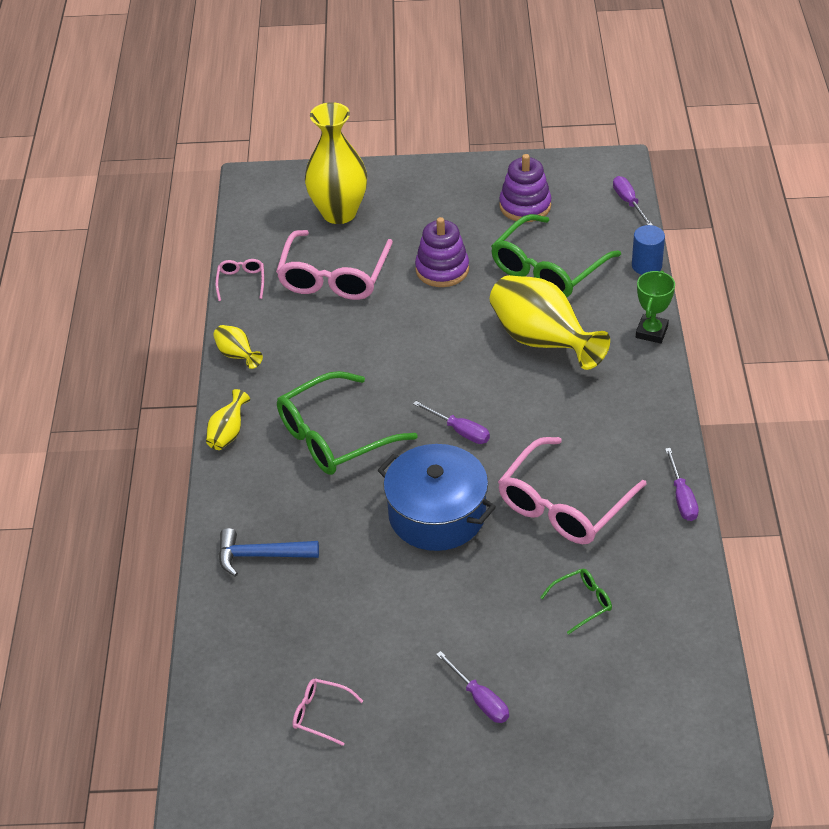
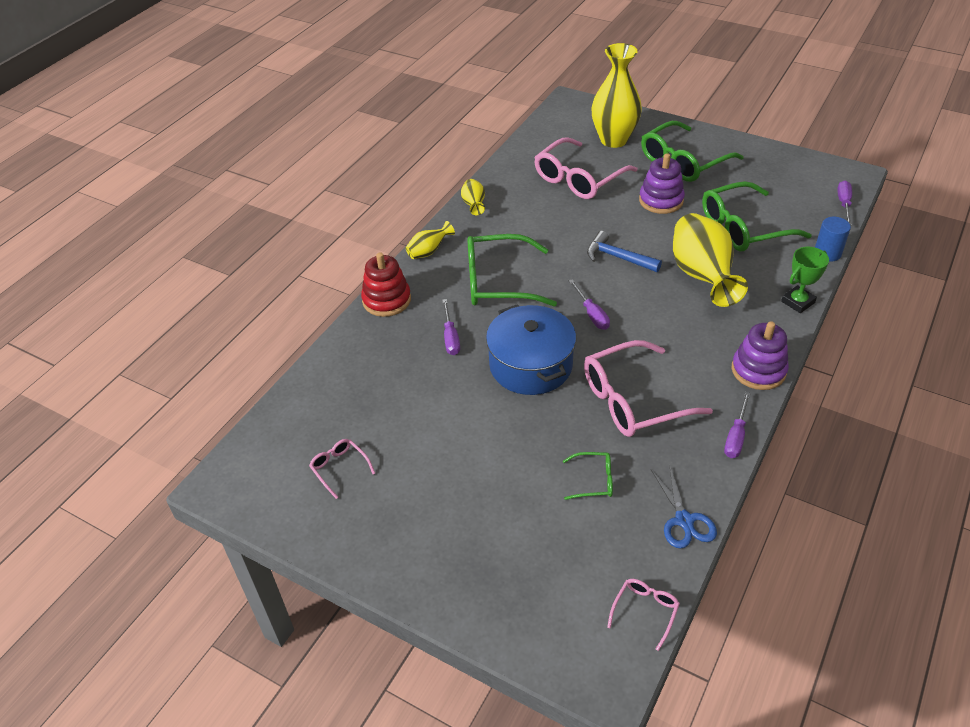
camera: 30 degrees right, 0 degrees up
(224, 510) = (386, 300): none -> red stacking toy
(241, 282) = (513, 160): pink glasses -> pink glasses (645, 612)
(260, 555) = (386, 340): blue hammer -> blue hammer (618, 257)
(435, 212) = (684, 161): none -> green glasses
(480, 699) = (460, 515): purple screwdriver -> purple screwdriver (450, 337)
(525, 206) = (756, 179): purple stacking toy -> purple stacking toy (758, 370)
(688, 600) = (684, 520): none -> blue scissors

